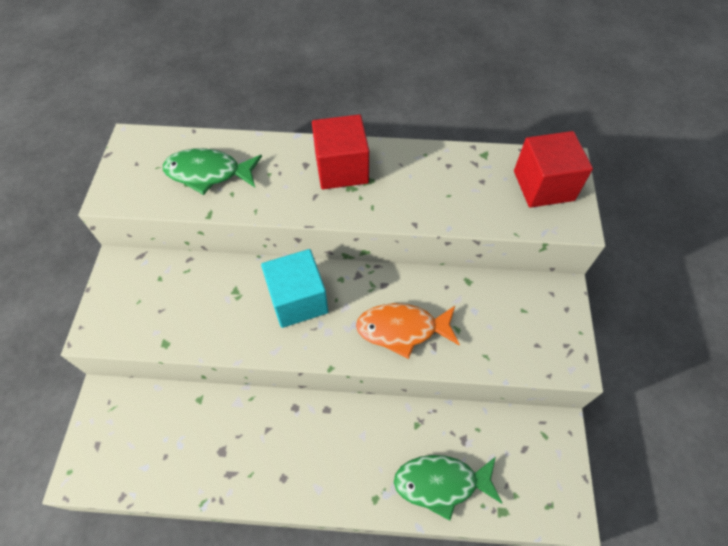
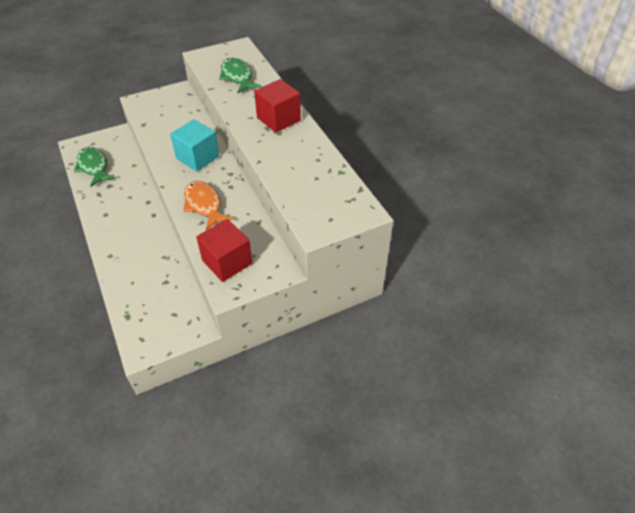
camera: 60 degrees right, 10 degrees down
(441, 483) = (132, 281): green fish -> green fish (93, 167)
(543, 185) = (335, 207): red cube -> red cube (227, 262)

